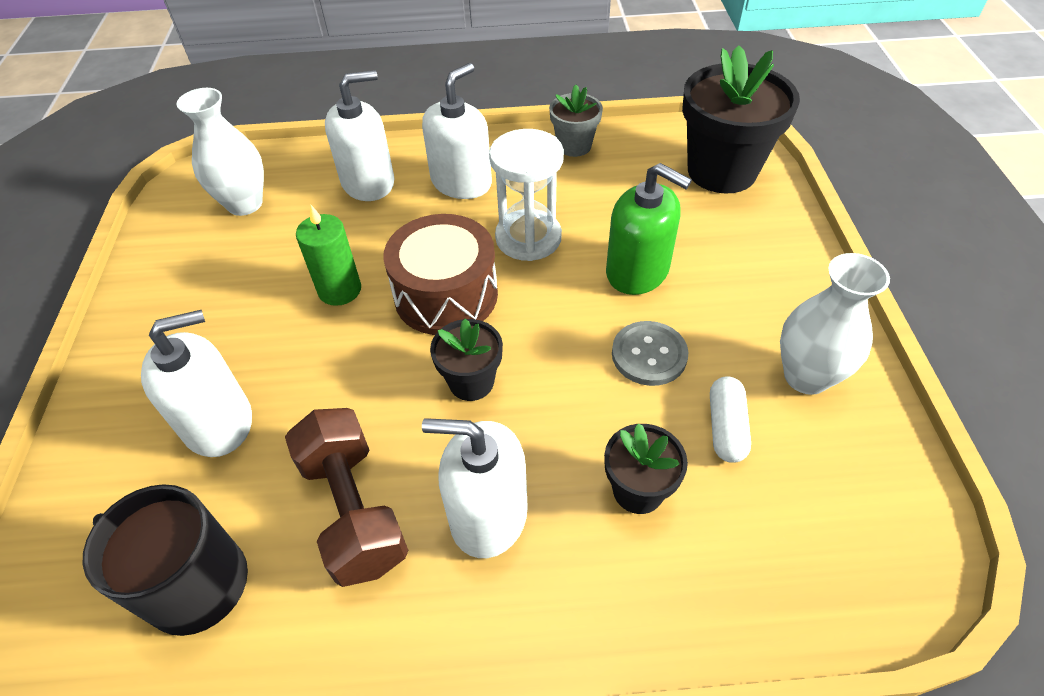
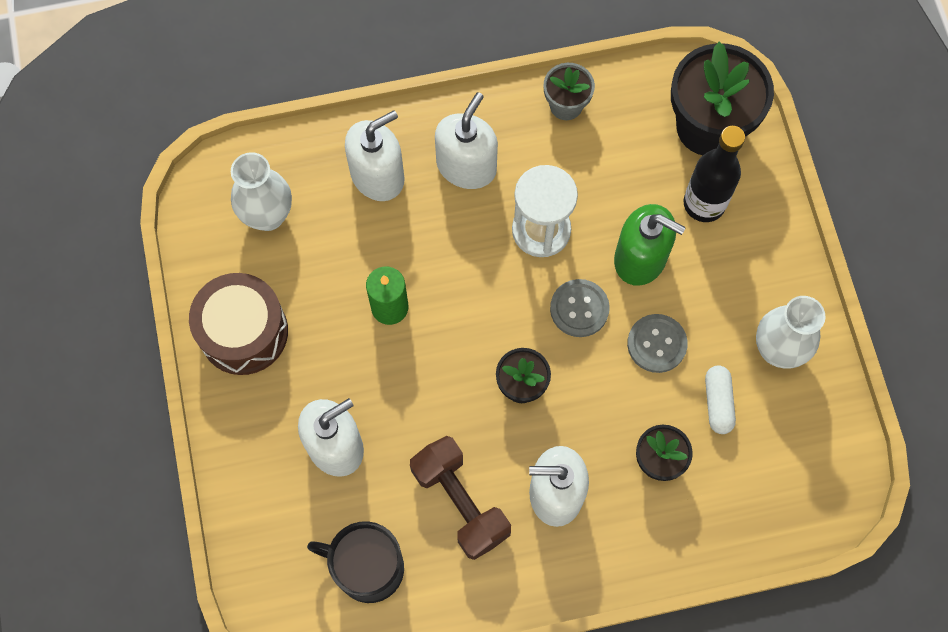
camera: 10 degrees left, 20 degrees up
(446, 295) = (482, 302): brown drum -> brown drum (243, 332)
(558, 311) = (579, 309): none -> grey button
(715, 230) = (704, 204): none -> black bottle

